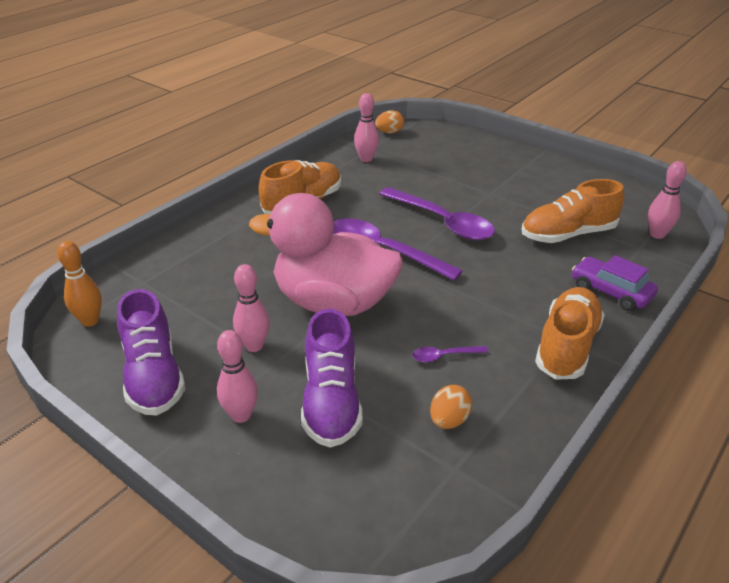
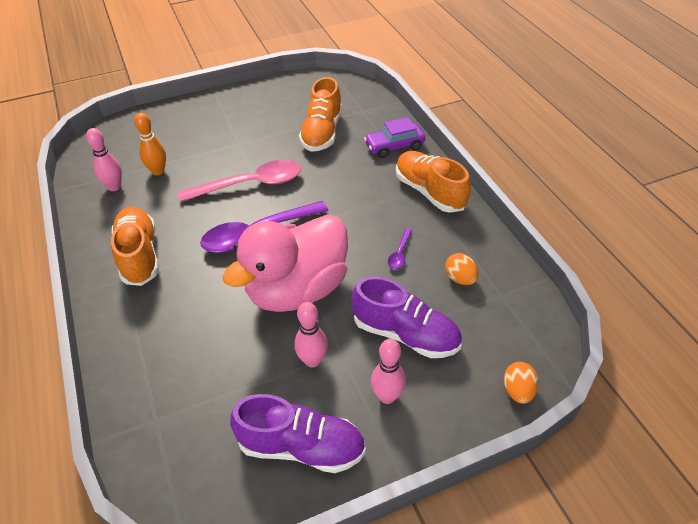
camera: 60 degrees left, 10 degrees up
(90, 321) = (182, 483): orange bowling pin -> orange bowling pin (158, 171)
(389, 132) = (87, 154): orange egg -> orange egg (517, 391)
(442, 222) = (250, 184): purple spoon -> pink spoon
(657, 234) = (356, 97): pink bowling pin -> none

